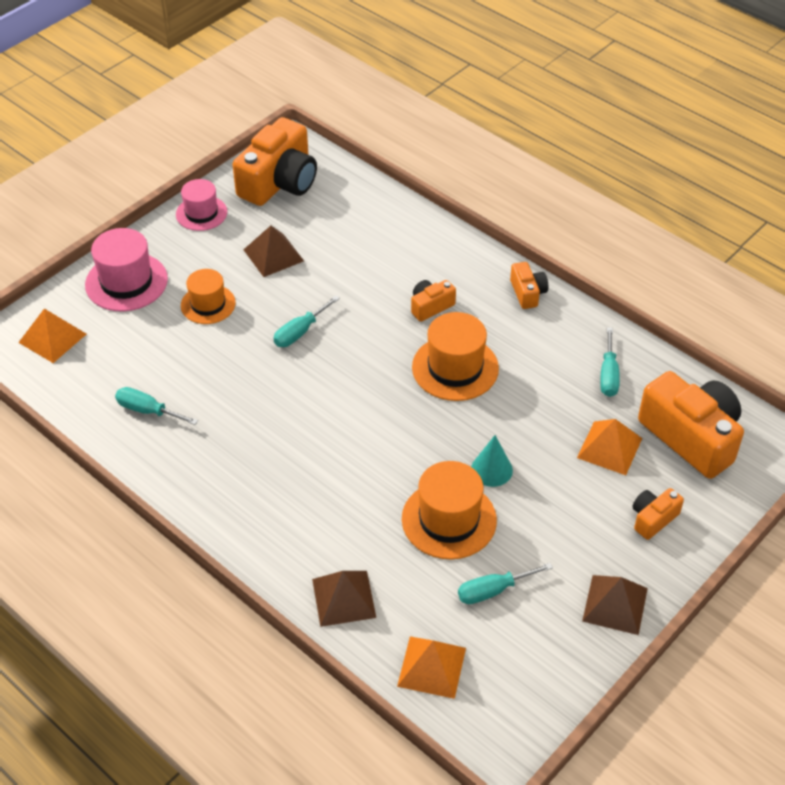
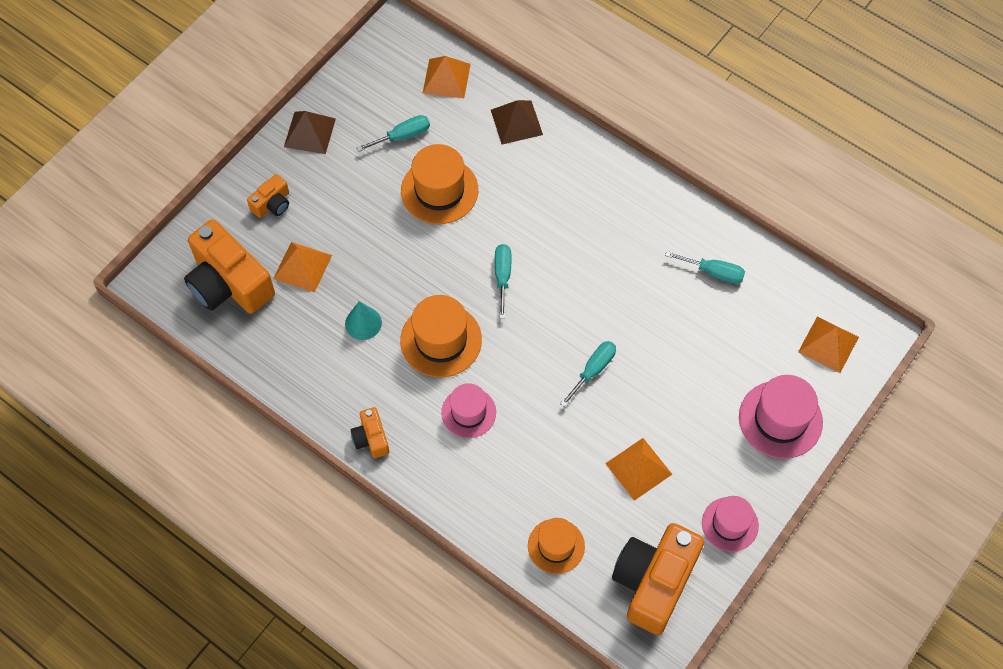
camera: 175 degrees right, 15 degrees up
(208, 304) = (690, 397): orange hat -> orange hat (556, 546)
(273, 255) = (638, 468): brown pyramid -> orange pyramid
(430, 306) = (468, 412): orange camera -> pink hat
(491, 469) = (405, 238): turquoise cone -> turquoise cone (363, 323)
(608, 375) = (297, 343): turquoise screwdriver -> turquoise screwdriver (502, 276)

